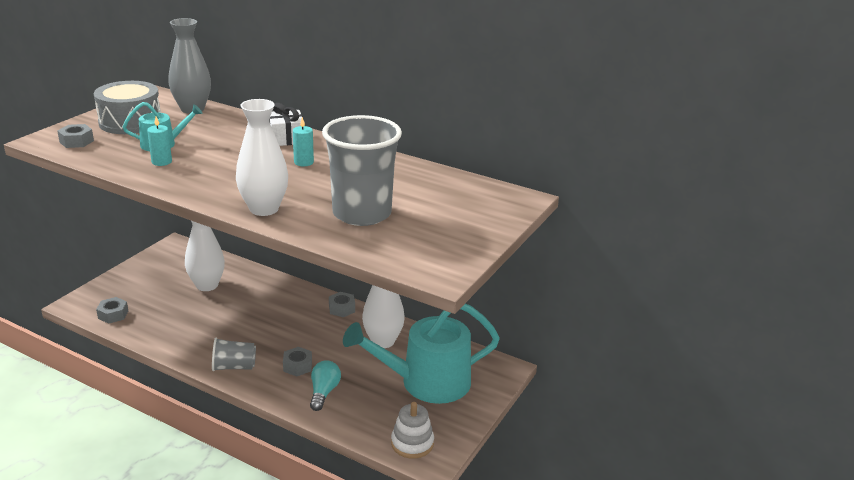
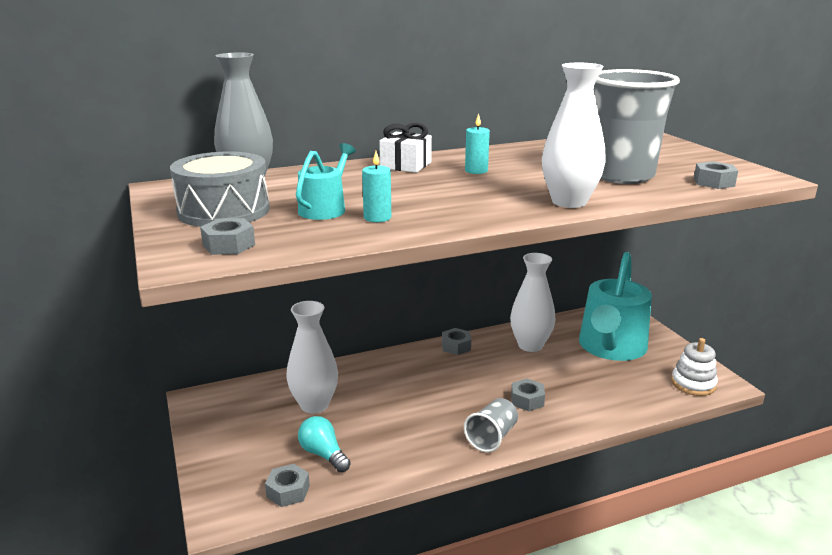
camera: 50 degrees left, 5 degrees down
(324, 392) = (583, 401): turquoise light bulb -> turquoise light bulb (323, 454)
(392, 253) = (714, 182): none -> grey nut

